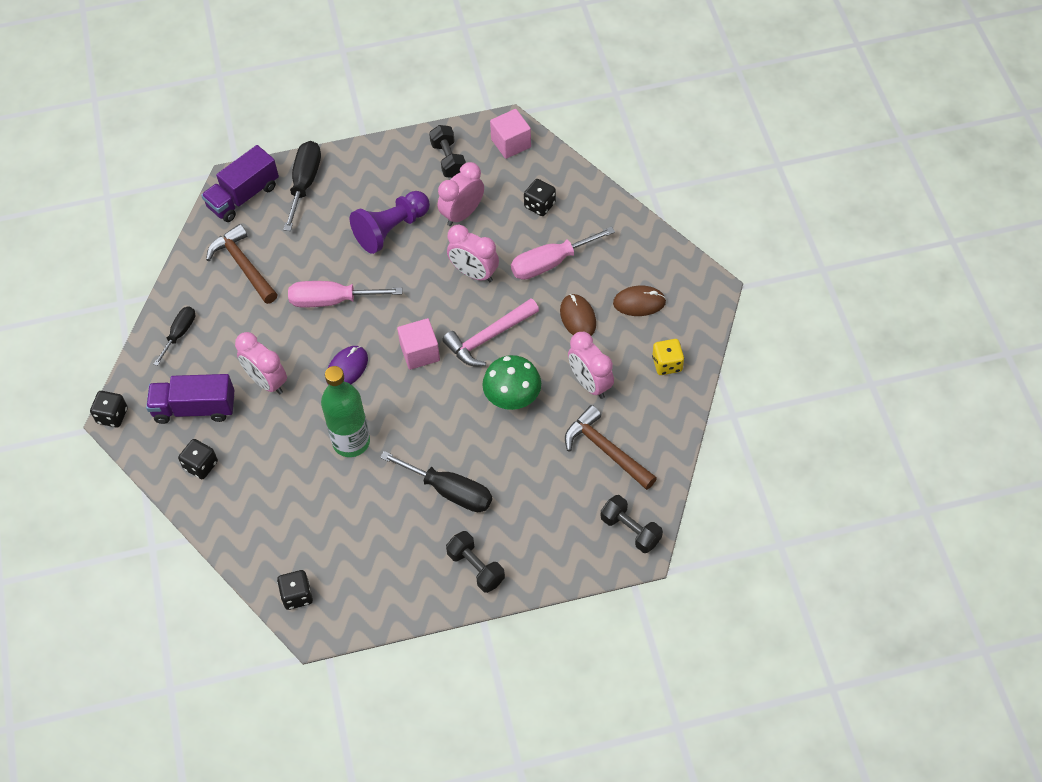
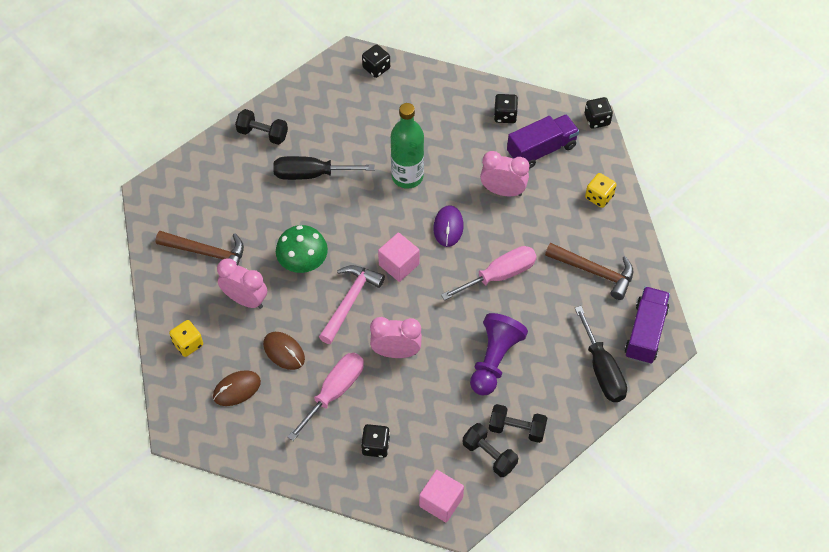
camera: 150 degrees right, 0 degrees up
(180, 333) = (599, 197): black screwdriver -> yellow dice
(462, 214) = (441, 404): pink clock -> none
(630, 530) = (161, 204): black dumbbell -> black dumbbell (517, 429)

